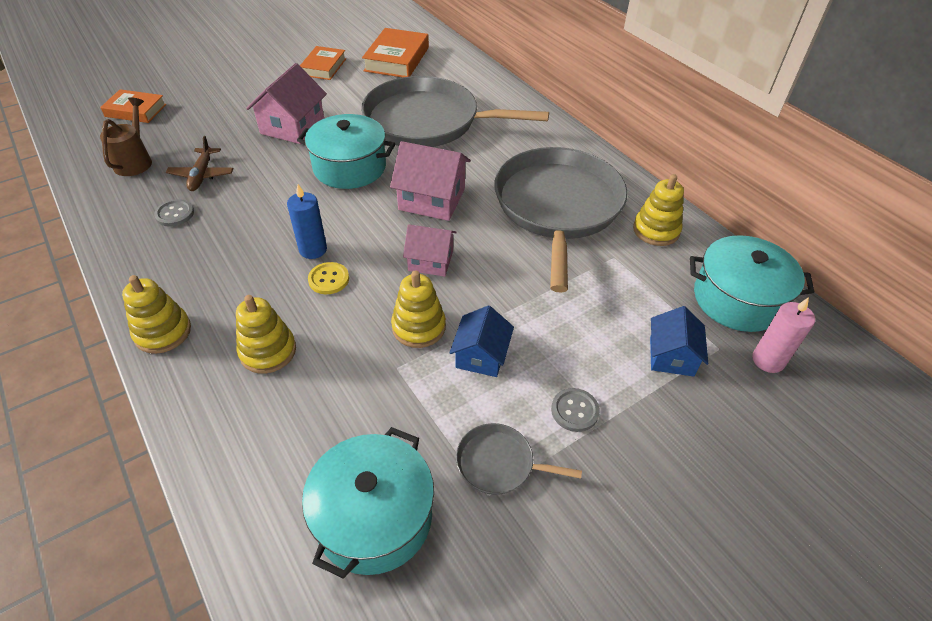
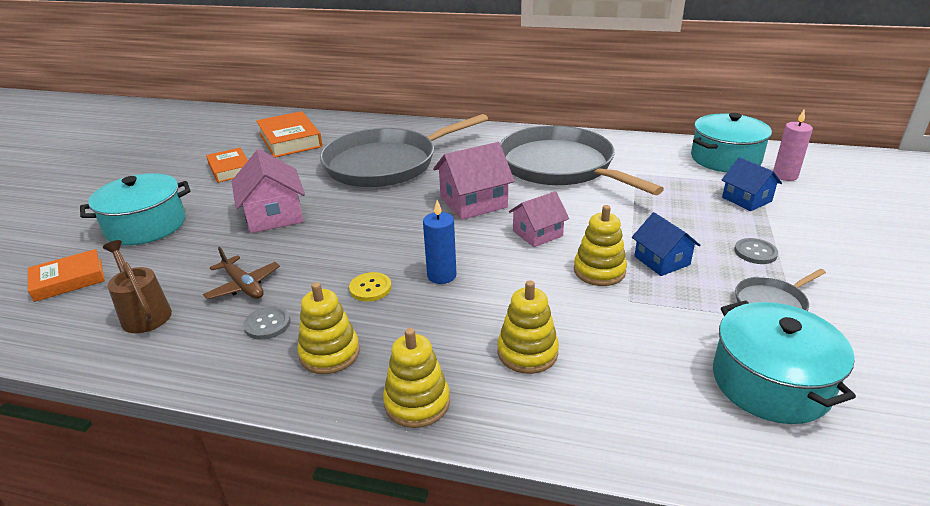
camera: 40 degrees left, 15 degrees down
(329, 279) = (488, 284): yellow button -> yellow button (370, 288)
(349, 167) = (375, 215): turquoise pot -> turquoise pot (146, 226)
(656, 230) = (632, 150): yellow stacking toy -> yellow stacking toy (330, 353)

